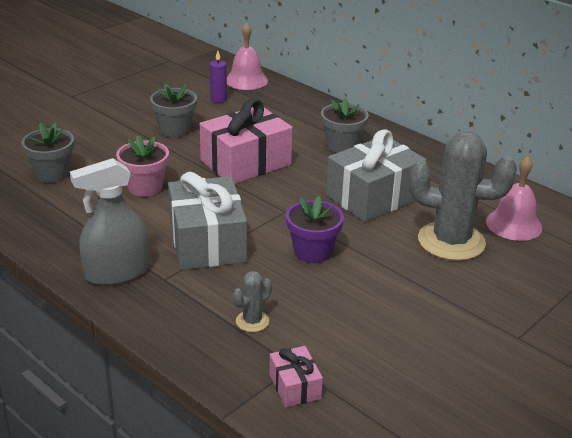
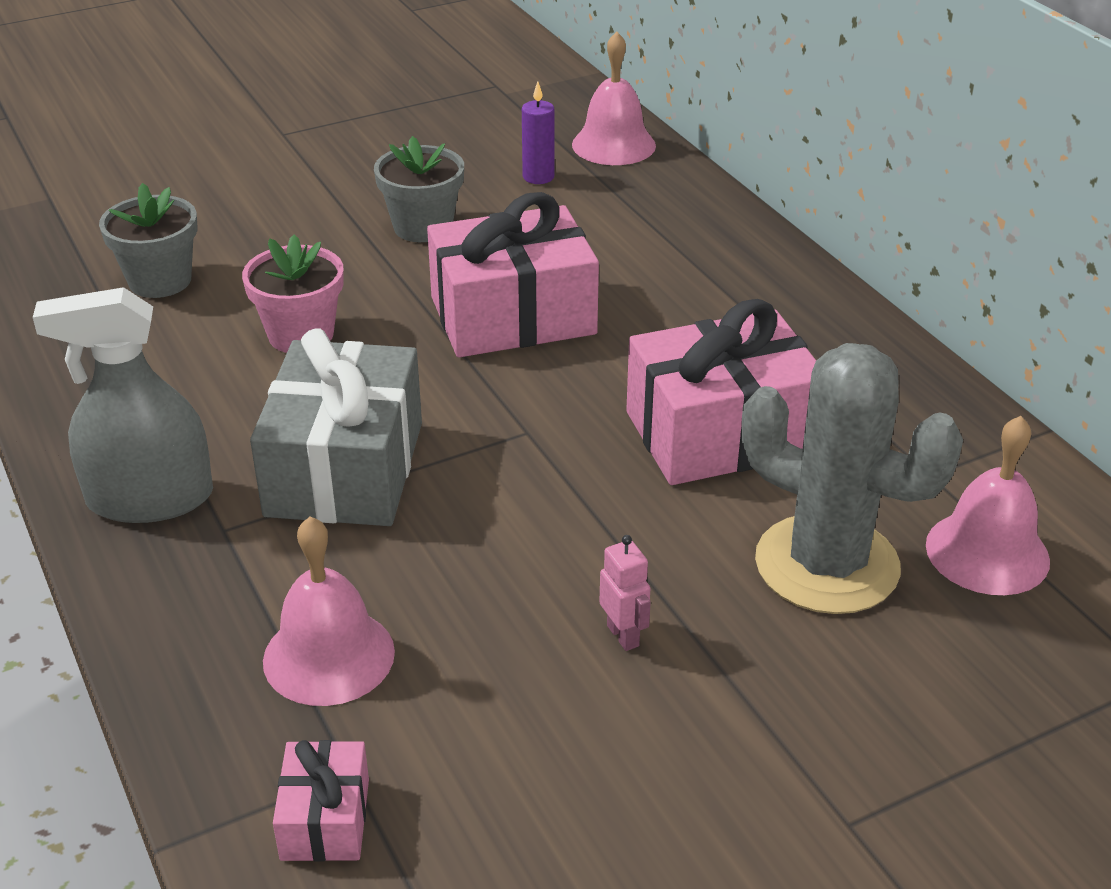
camera: 20 degrees right, 5 degrees up
(252, 321) = (329, 656): grey cactus -> pink bell
(312, 252) = (530, 530): purple flower pot -> none
(342, 146) = (721, 310): grey flower pot -> none
(373, 197) = (721, 433): grey gift -> pink gift
(381, 286) = (623, 635): none -> pink robot

